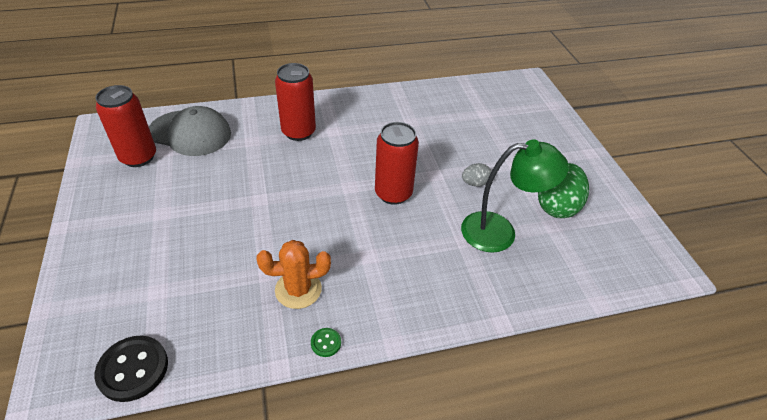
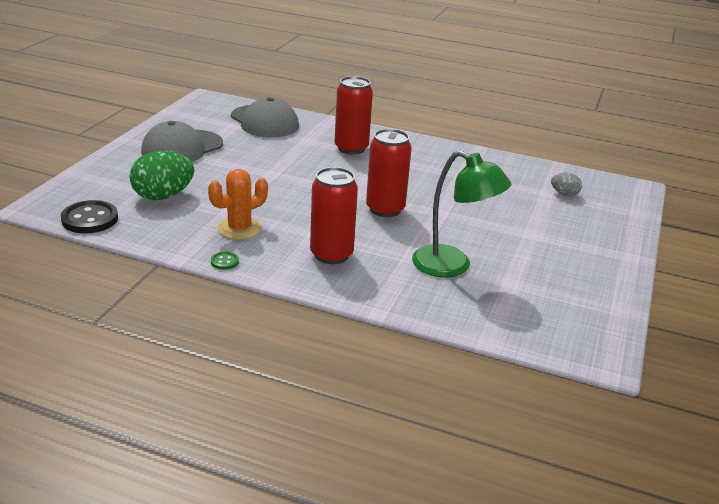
camera: 35 degrees right, 15 degrees down
(138, 157) = (212, 122): red can -> red can (331, 255)
(139, 208) = (182, 148): none -> grey cap
(298, 289) = (239, 229): orange cactus -> orange cactus turned 60 degrees counterclockwise
(475, 183) = (471, 231): grey egg -> grey egg (564, 194)
(557, 206) = (535, 274): green egg -> green egg (163, 196)

